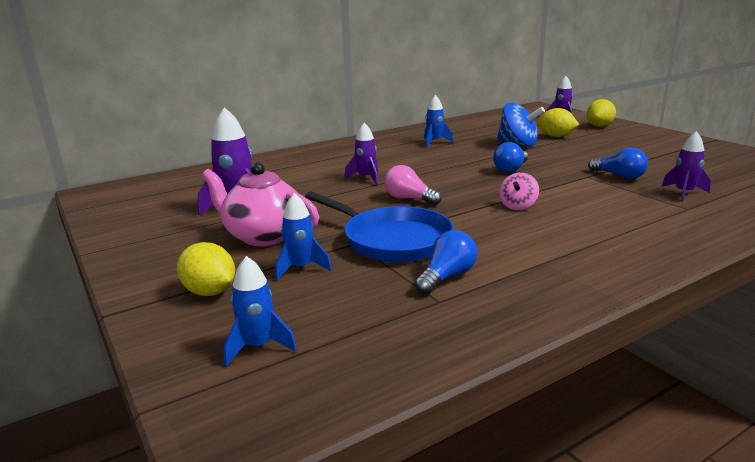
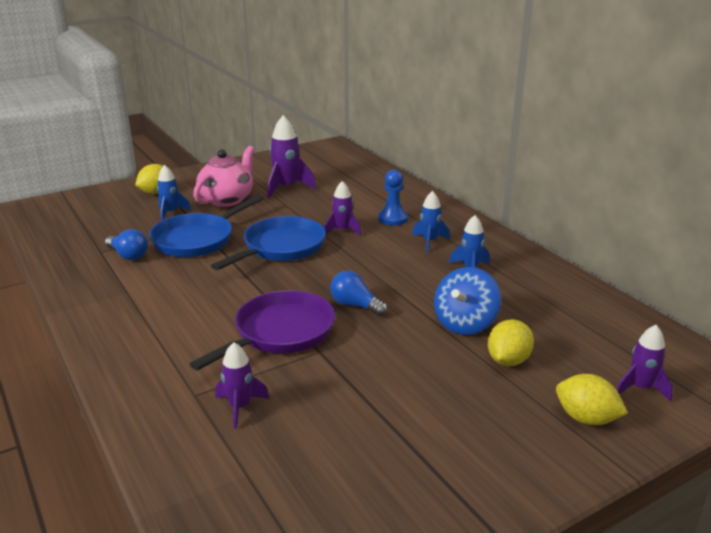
camera: 90 degrees right, 5 degrees up
(258, 347) = (90, 207): blue rocket -> blue rocket (429, 242)
(339, 163) = (392, 219): none -> blue pawn
(409, 199) = (280, 248): pink light bulb -> blue pan
(517, 206) = (243, 296): pink spinning top -> none
(572, 189) = (280, 333): none -> purple pan
(619, 176) = (313, 374): blue light bulb -> none

